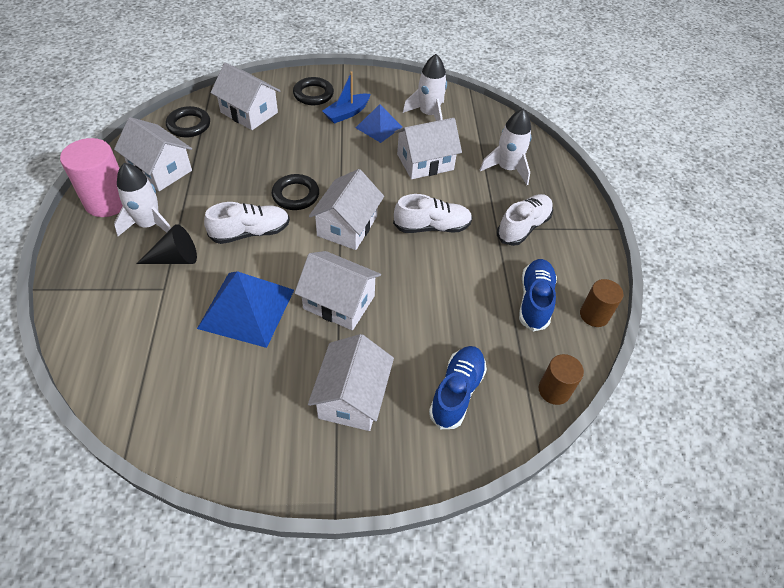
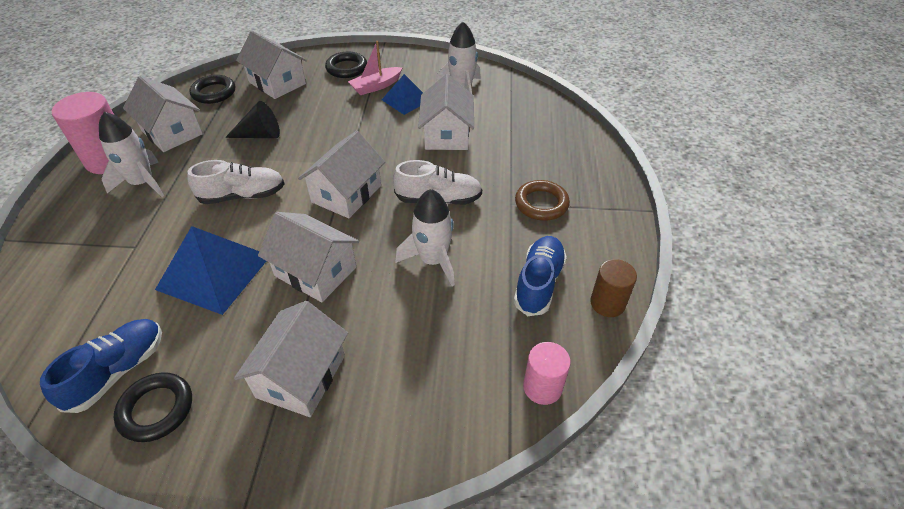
camera: 10 degrees right, 5 degrees down
(175, 258) = (157, 217): black cone -> black cone (260, 135)
(295, 195) = (301, 161): black ring -> black ring (156, 409)
(347, 113) = (376, 86): blue boat -> pink boat
(425, 162) = (446, 134): white house -> white house turned 75 degrees counterclockwise
(456, 392) = (424, 380): blue shoe -> blue shoe (118, 371)
(507, 168) = (535, 144): white rocket -> white rocket (433, 260)
(523, 227) = (541, 204): white shoe -> brown ring
(554, 390) = (542, 387): brown cylinder -> pink cylinder

